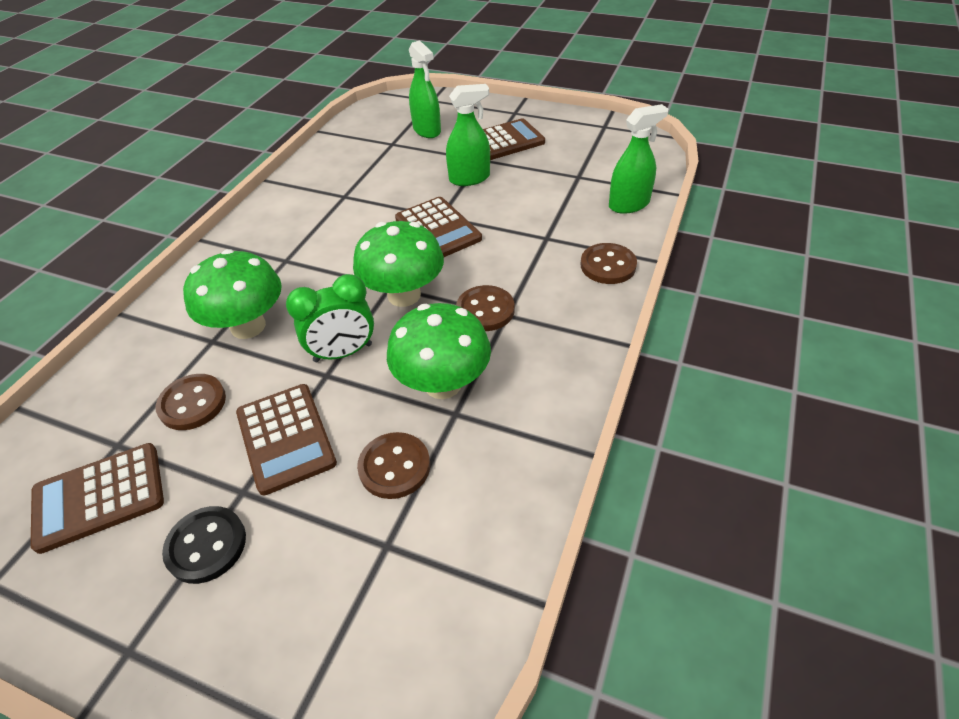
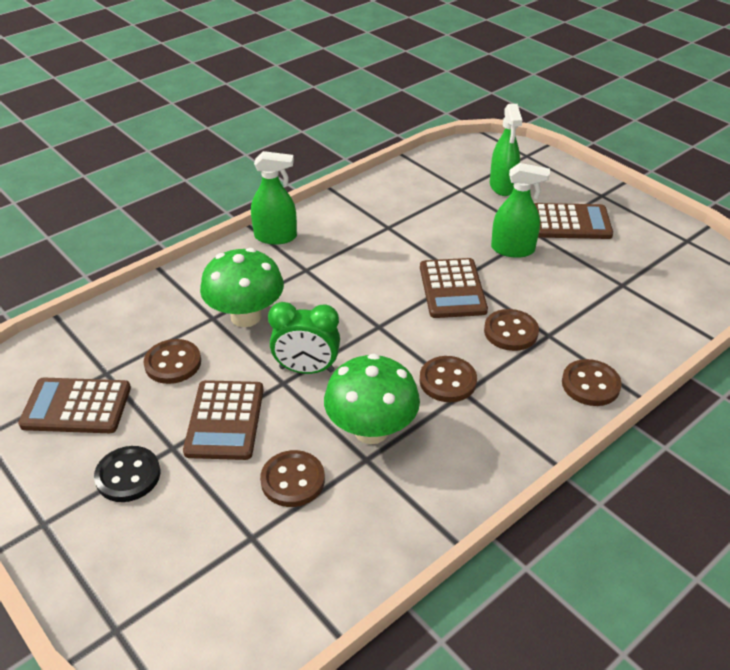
camera: 25 degrees right, 5 degrees down
(404, 295) = (386, 339): green mushroom -> none
(513, 247) = (510, 332): none -> brown button
(629, 204) = (655, 332): green spray bottle -> green spray bottle (275, 237)

